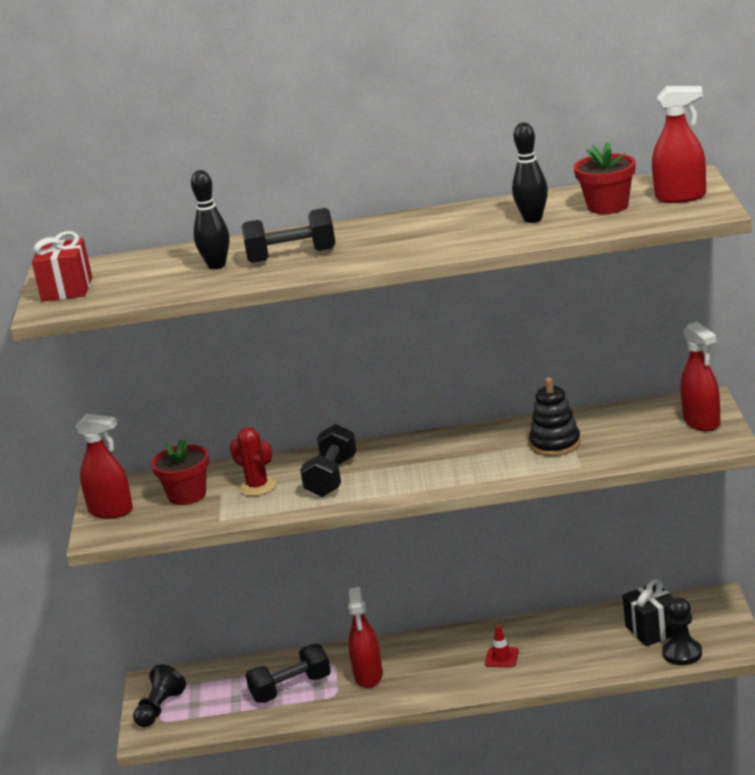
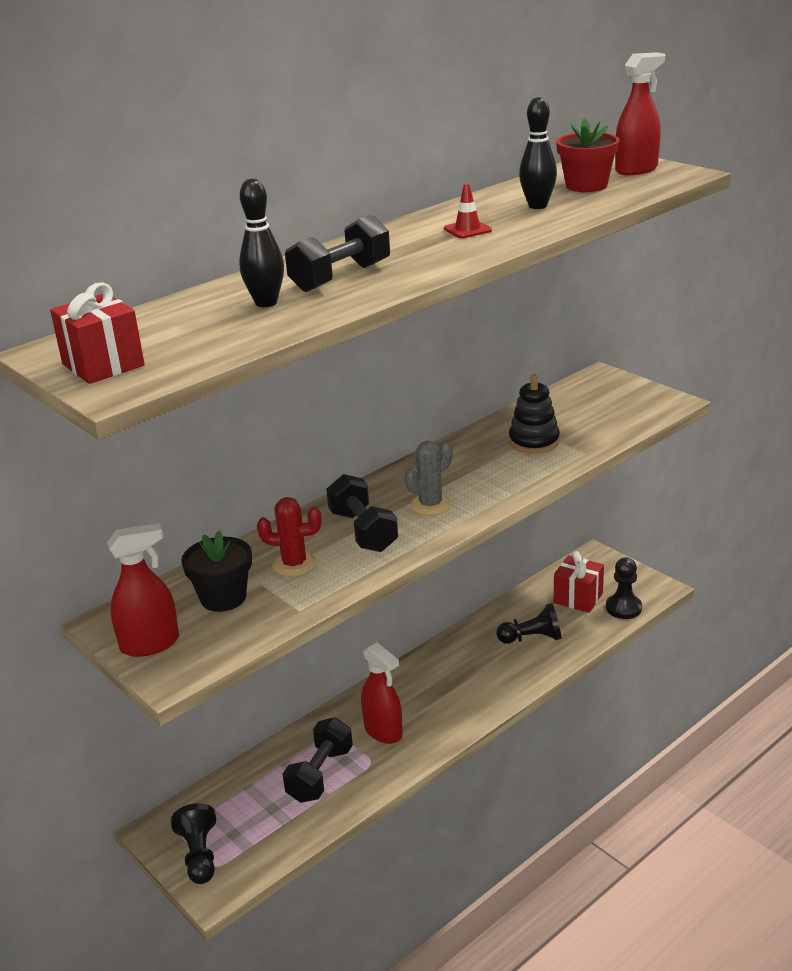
camera: 40 degrees left, 5 degrees up
(187, 495) = (223, 597): red flower pot -> black flower pot
(404, 472) = (430, 505): none -> grey cactus
(501, 657) = (484, 667): red traffic cone -> red traffic cone (467, 230)
(569, 649) = (532, 638): none -> black pawn
(652, 630) = (578, 598): black gift -> red gift
(702, 422) = (627, 392): red spray bottle -> none

